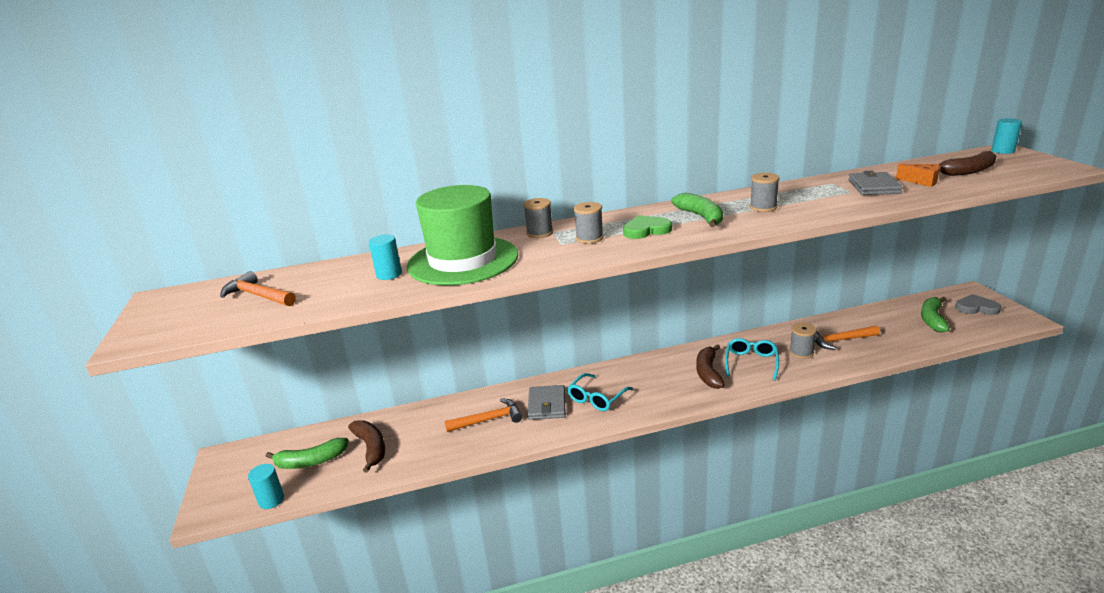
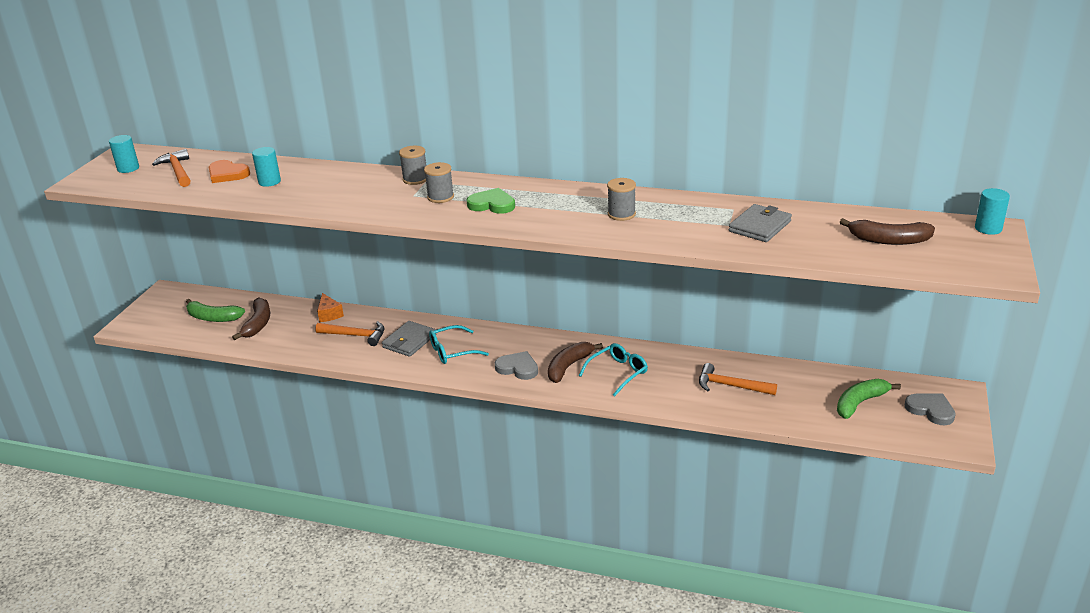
camera: 30 degrees right, 5 degrees up
(271, 500) = (166, 335): turquoise cylinder -> turquoise cylinder (128, 168)
(327, 282) = (227, 174): none -> orange heart
(463, 260) = (329, 186): green hat -> none
(670, 389) = (518, 368): none -> grey heart
(701, 217) = (555, 206): green banana -> none
(801, 352) = (677, 382): grey spool -> none
(922, 181) = (817, 236): orange cheese -> orange cheese (329, 314)

